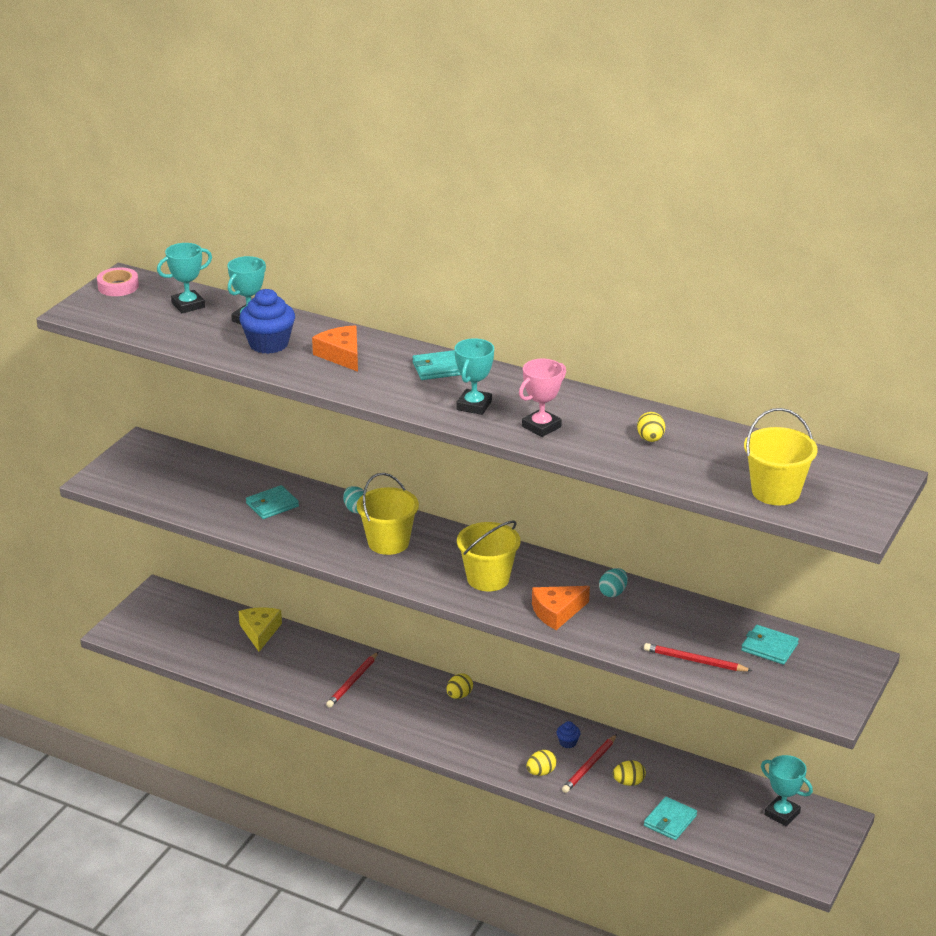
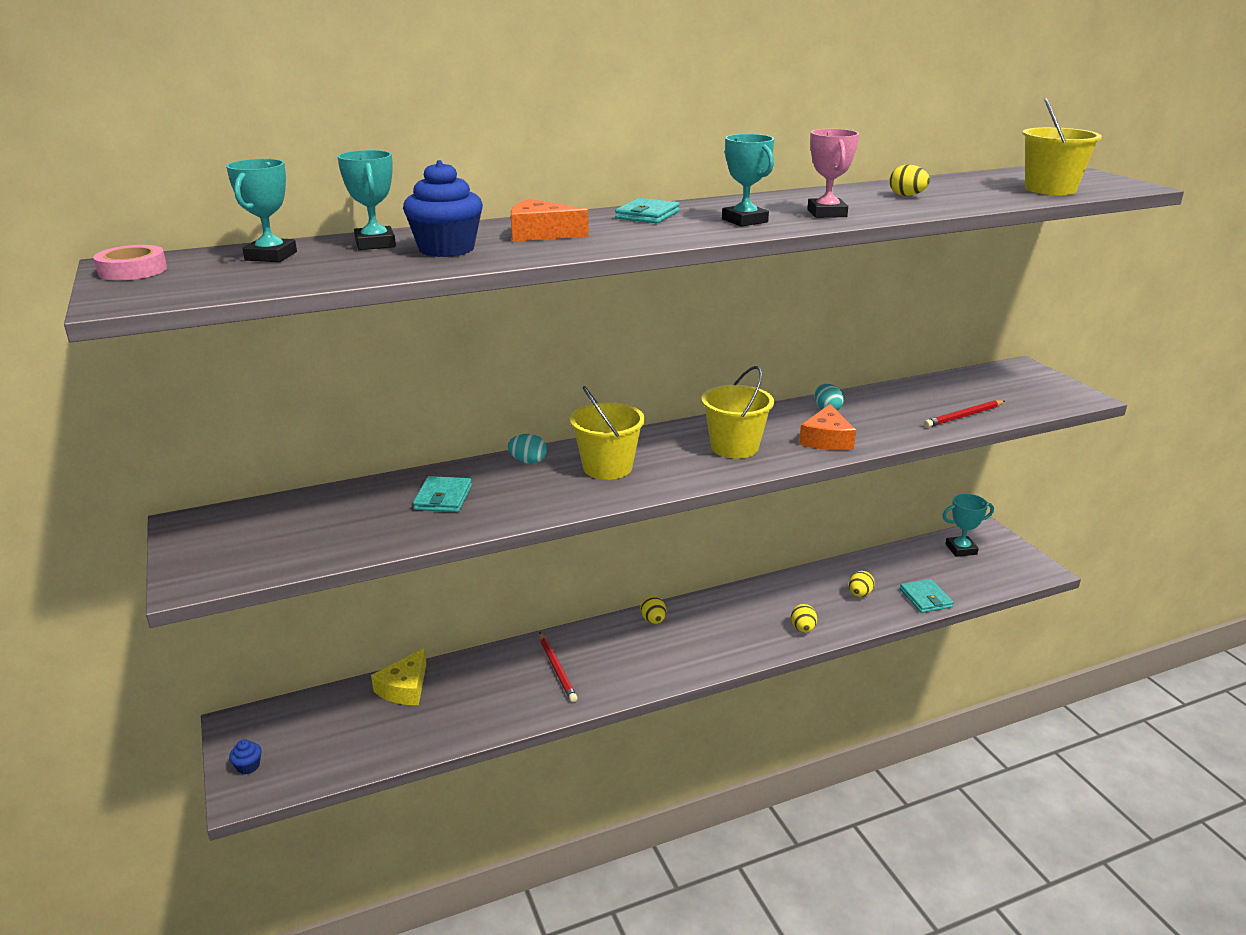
camera: 50 degrees left, 5 degrees down
(260, 632) = (405, 688): yellow cheese -> yellow cheese turned 105 degrees counterclockwise
(568, 742) = (779, 598): blue cupcake -> blue cupcake (248, 766)
(589, 766) = (819, 602): red pencil -> none
(769, 647) = (973, 387): turquoise wallet -> none

